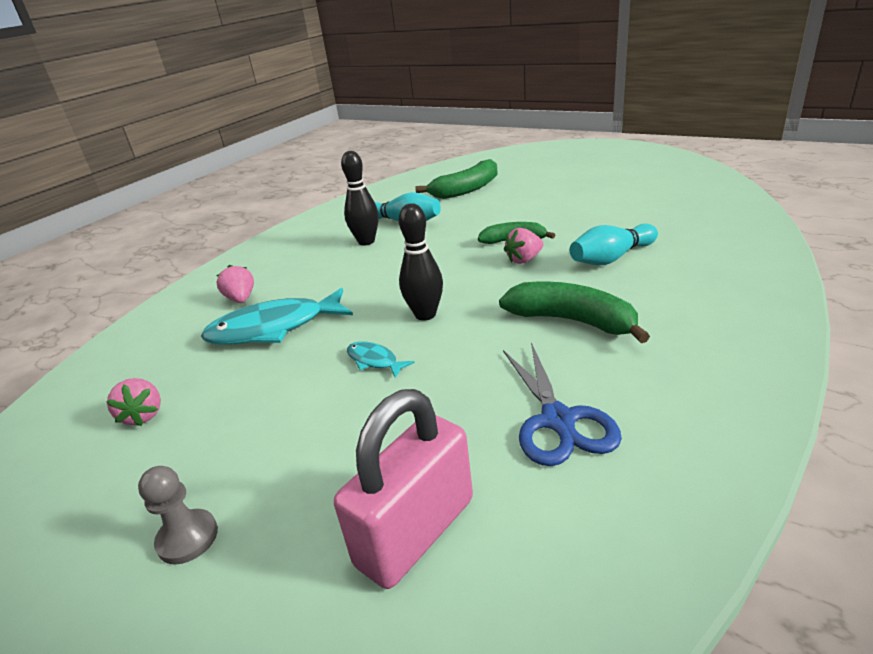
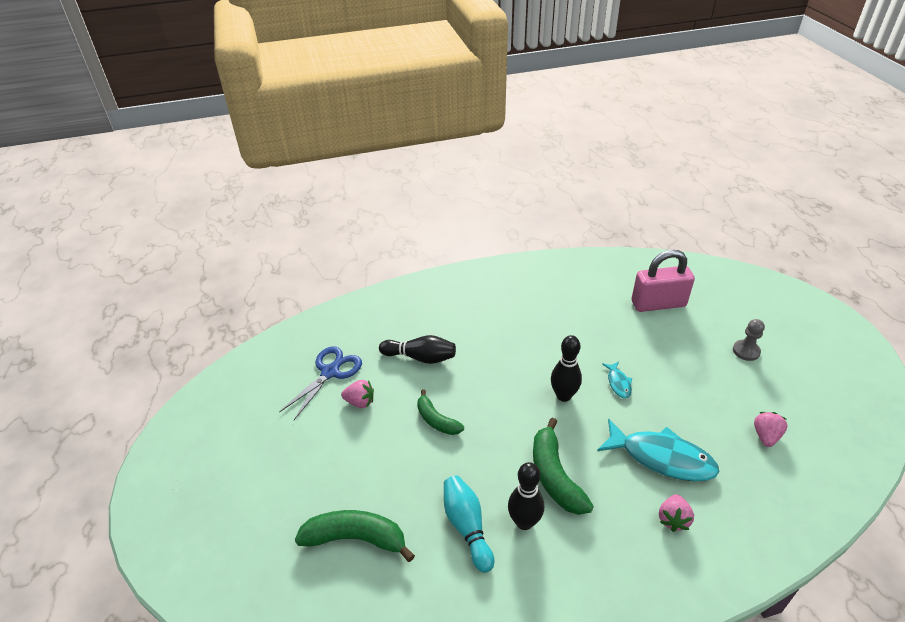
camera: 140 degrees left, 10 degrees up
(524, 260) = (459, 396): pink strawberry -> pink strawberry (360, 402)
(558, 420) = (572, 303): blue scissors -> blue scissors (330, 372)
(572, 321) = (503, 336): green banana -> green banana (555, 476)
(611, 258) = (420, 357): turquoise bowling pin -> black bowling pin

